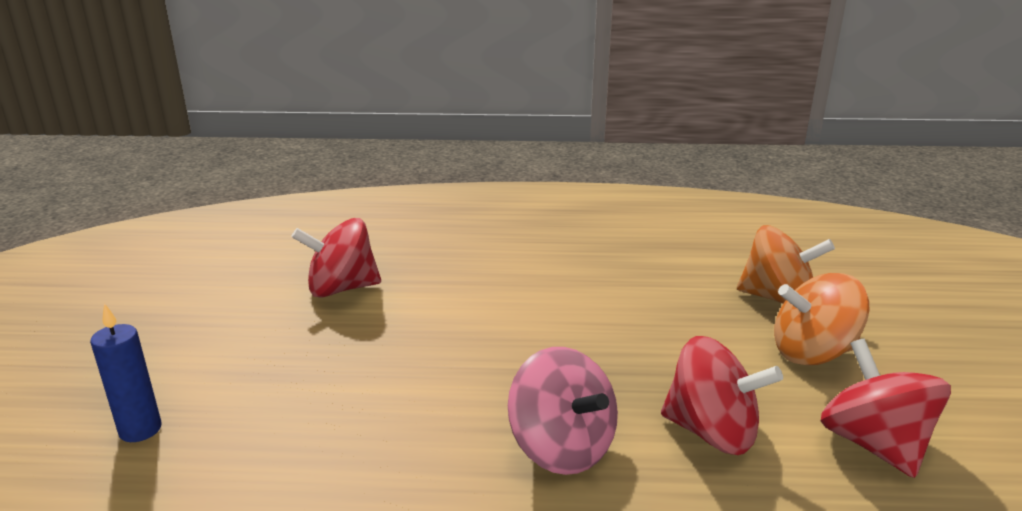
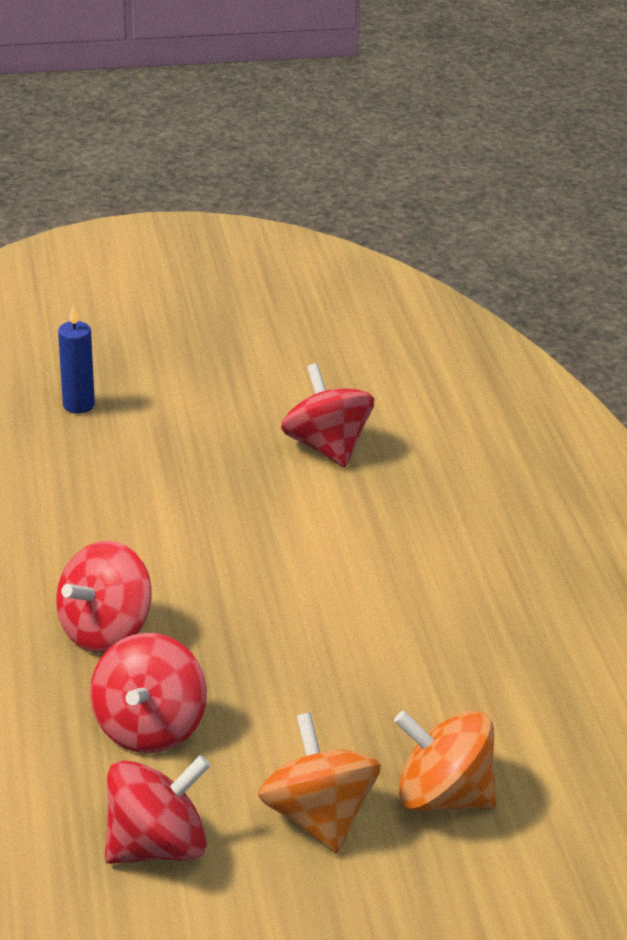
camera: 75 degrees right, 10 degrees up
(562, 448) = (105, 630): pink spinning top -> red spinning top
(777, 299) = (442, 795): orange spinning top -> orange spinning top turned 105 degrees clockwise

